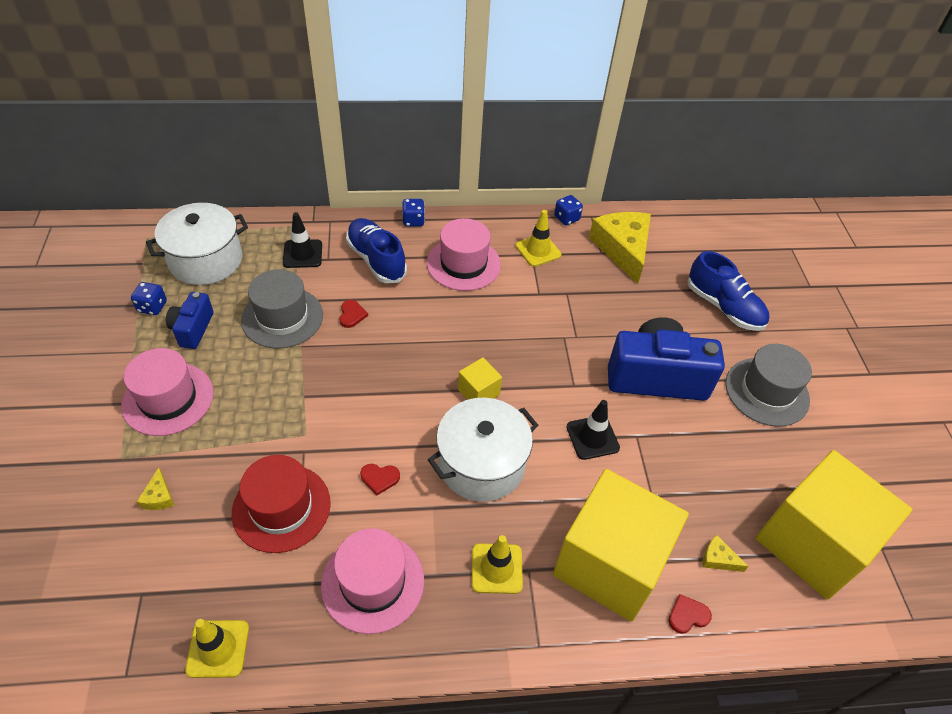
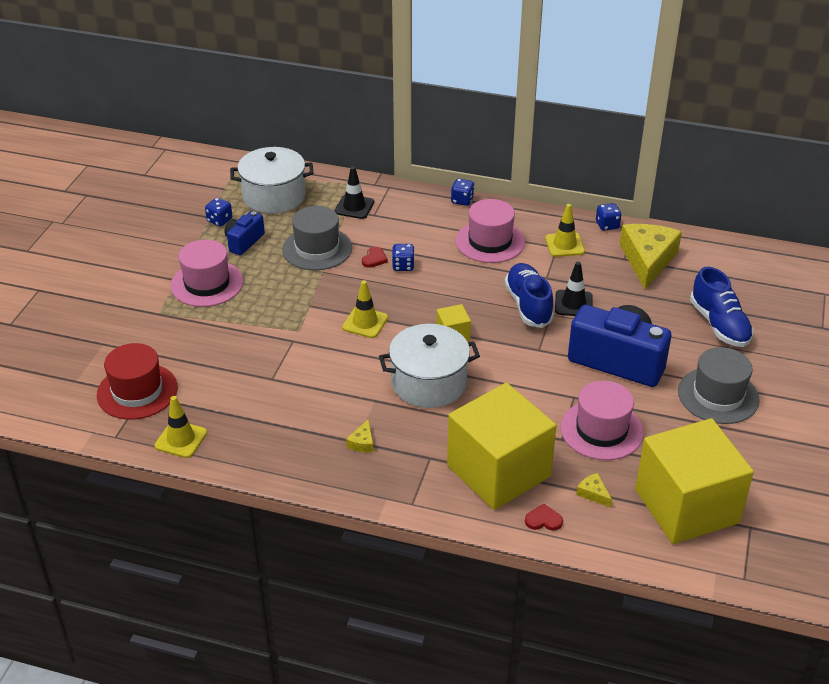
camera: 25 degrees right, 10 degrees down
(159, 496) = (176, 342): yellow cheese -> yellow cheese (362, 442)
(281, 507) = (260, 371): red hat -> red hat (137, 391)
(373, 582) = (306, 432): pink hat -> pink hat (601, 430)
(376, 260) = (414, 223): blue shoe -> blue shoe (528, 305)
(379, 478) = (343, 372): red heart -> none
(387, 316) = (403, 266): none -> blue dice
(496, 568) = (405, 450): yellow traffic cone -> yellow traffic cone (365, 323)
(592, 437) = (533, 388): black traffic cone -> black traffic cone (573, 303)

